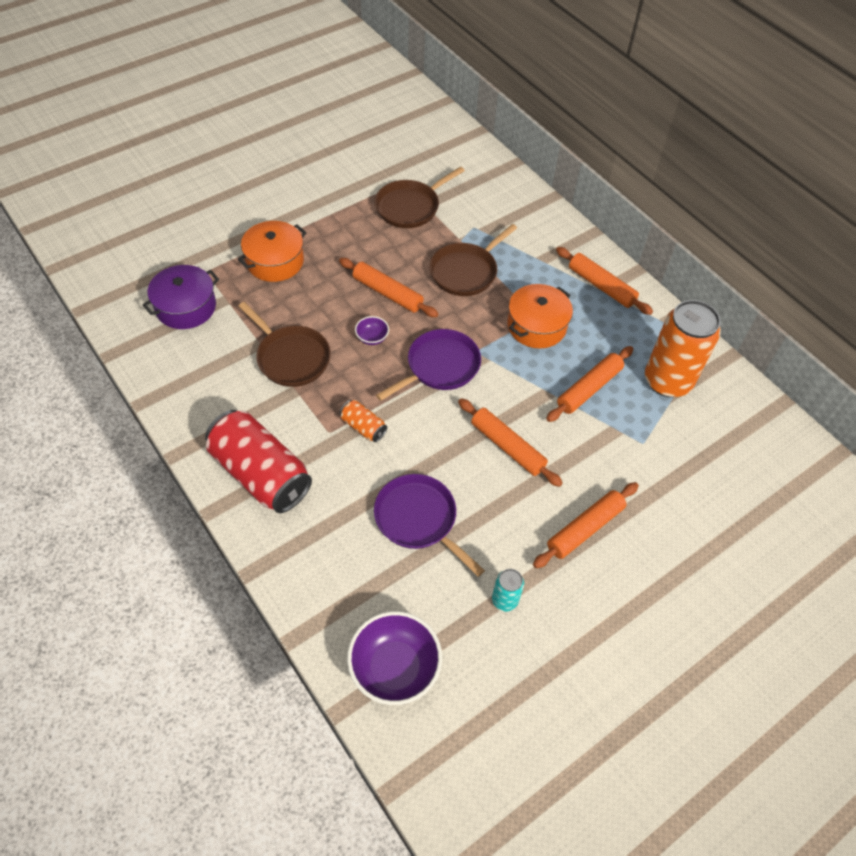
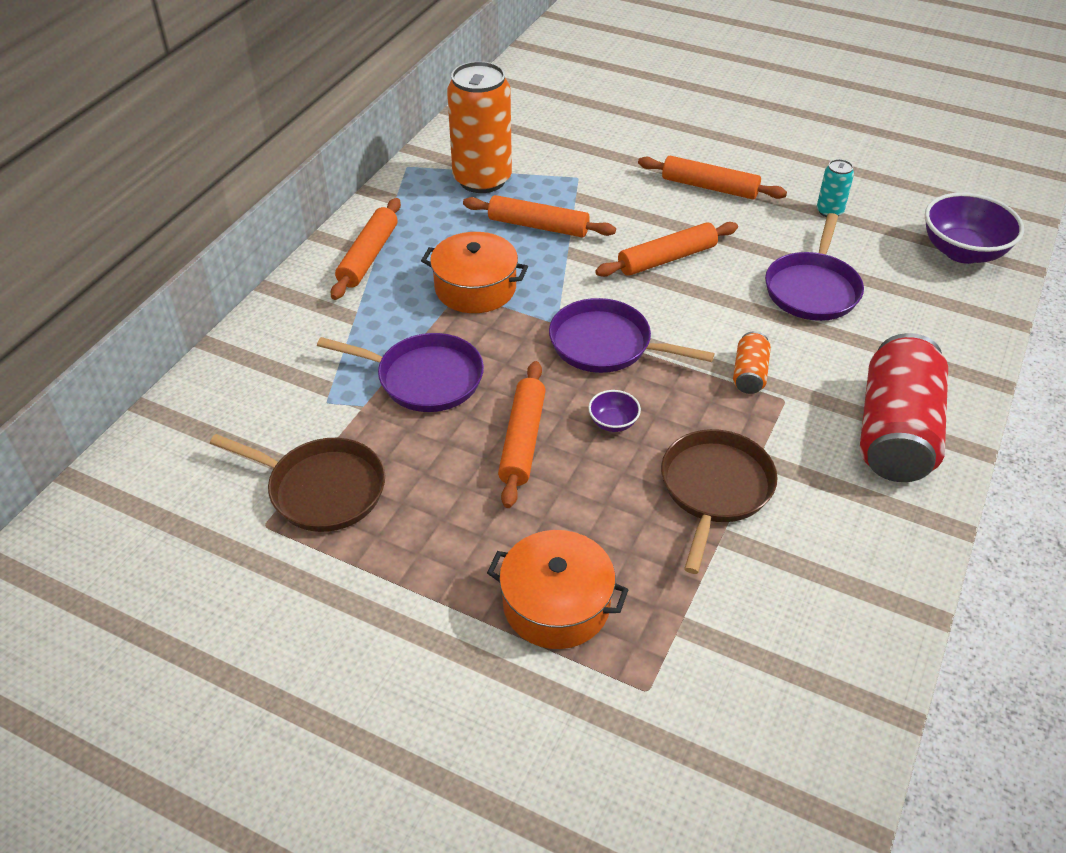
camera: 115 degrees left, 10 degrees down
(186, 307) = (738, 671): purple pot -> none
(466, 272) = (425, 378): brown pan -> purple pan
(507, 446) = (667, 258): orange rolling pin -> orange rolling pin turned 45 degrees clockwise

